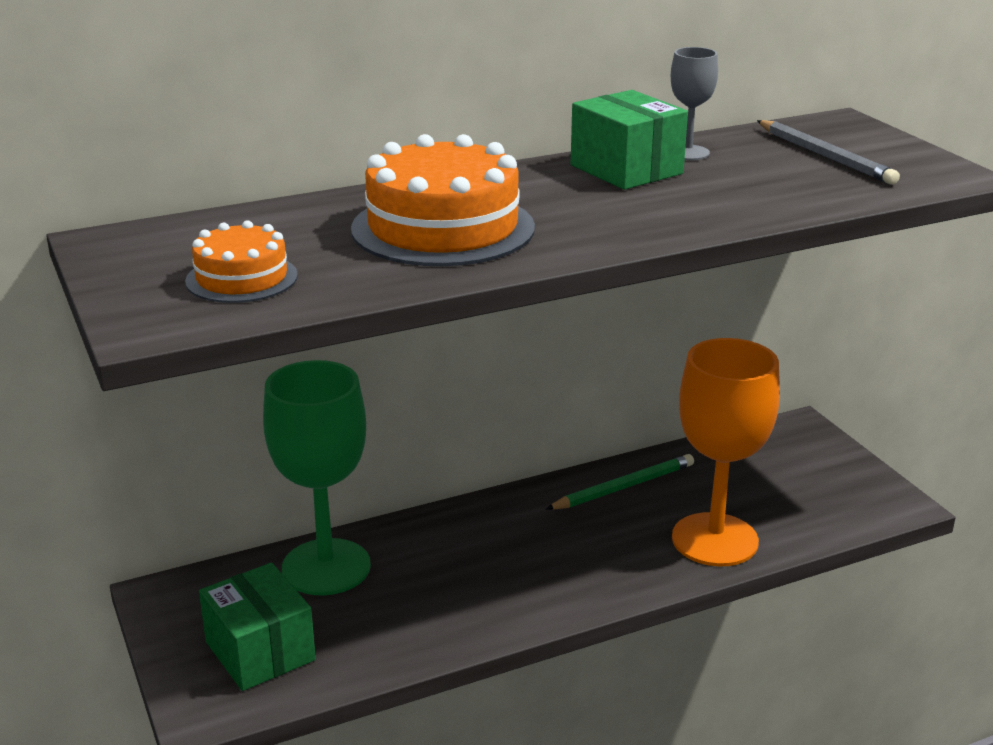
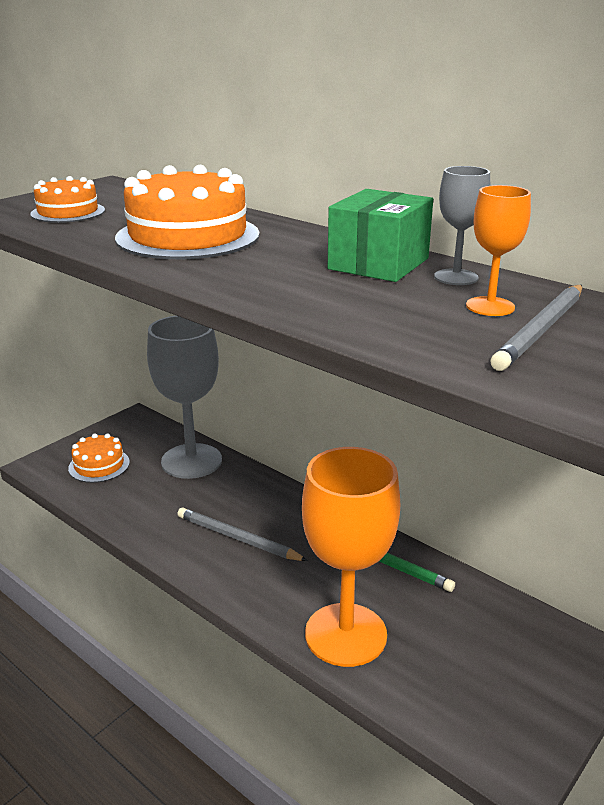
camera: 65 degrees right, 0 degrees up
(260, 651) = (99, 465): green box -> orange cake
(326, 567) = (191, 461): green goblet -> grey goblet
(520, 568) = (238, 538): none -> grey pencil
(766, 158) = (490, 306): none -> orange goblet

